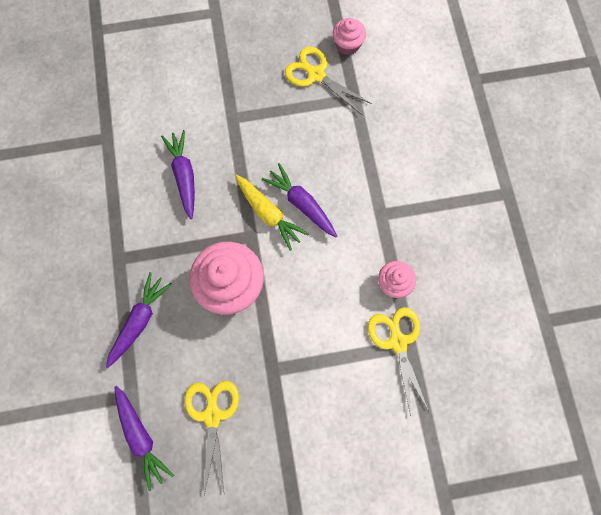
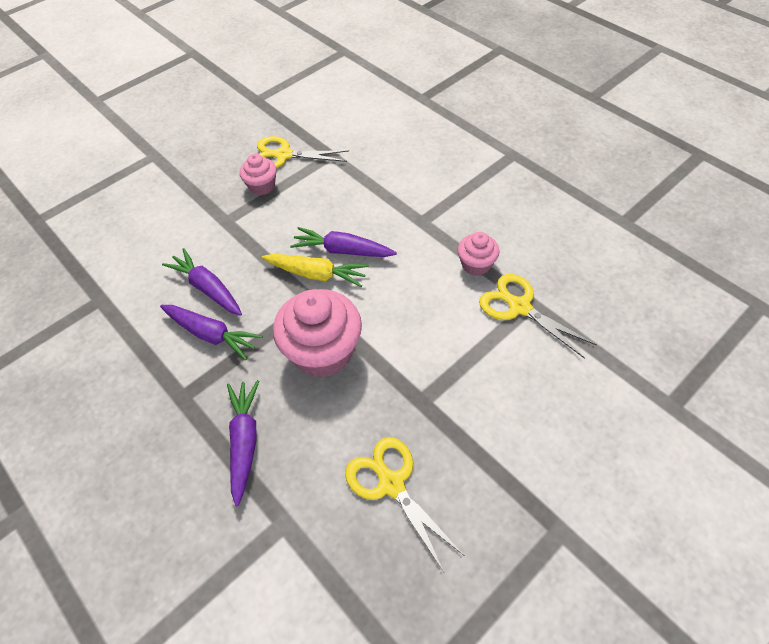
camera: 30 degrees left, 20 degrees down
(141, 436) = (325, 559): purple carrot -> purple carrot (211, 334)
(347, 45) = (296, 124): pink cupcake -> pink cupcake (262, 186)

